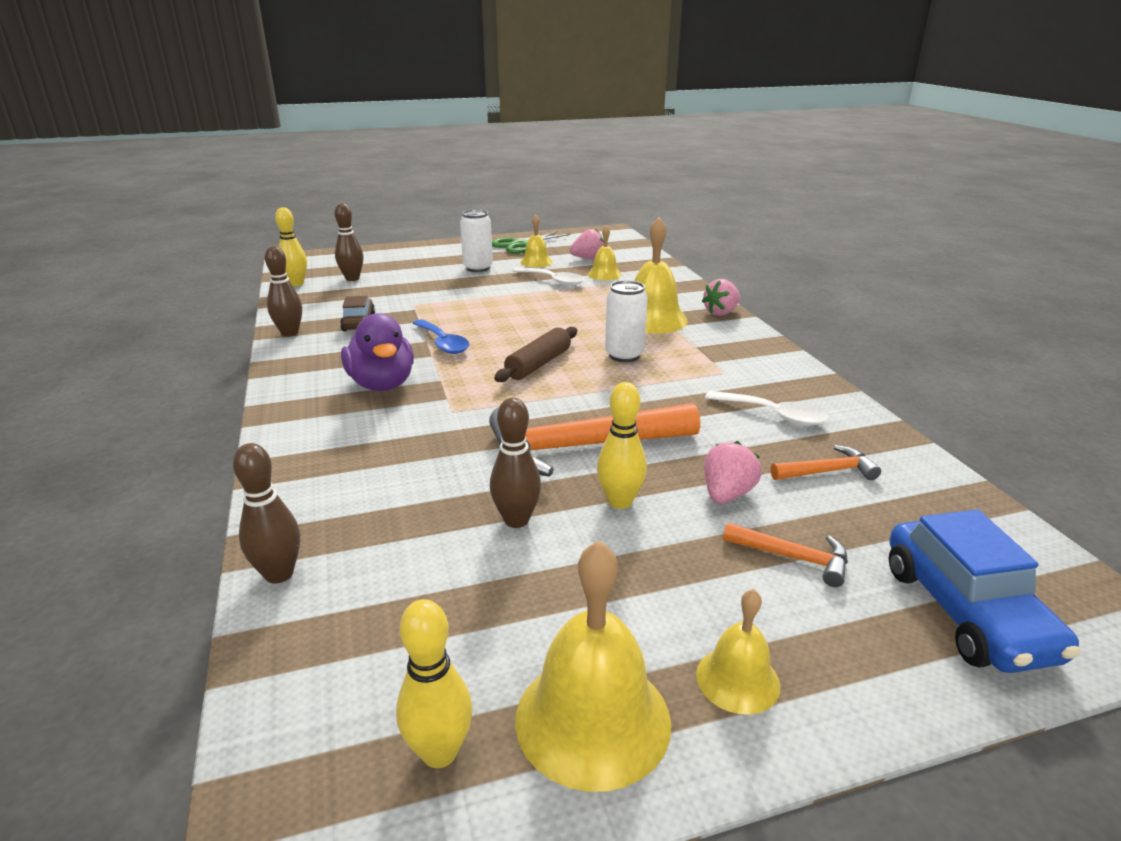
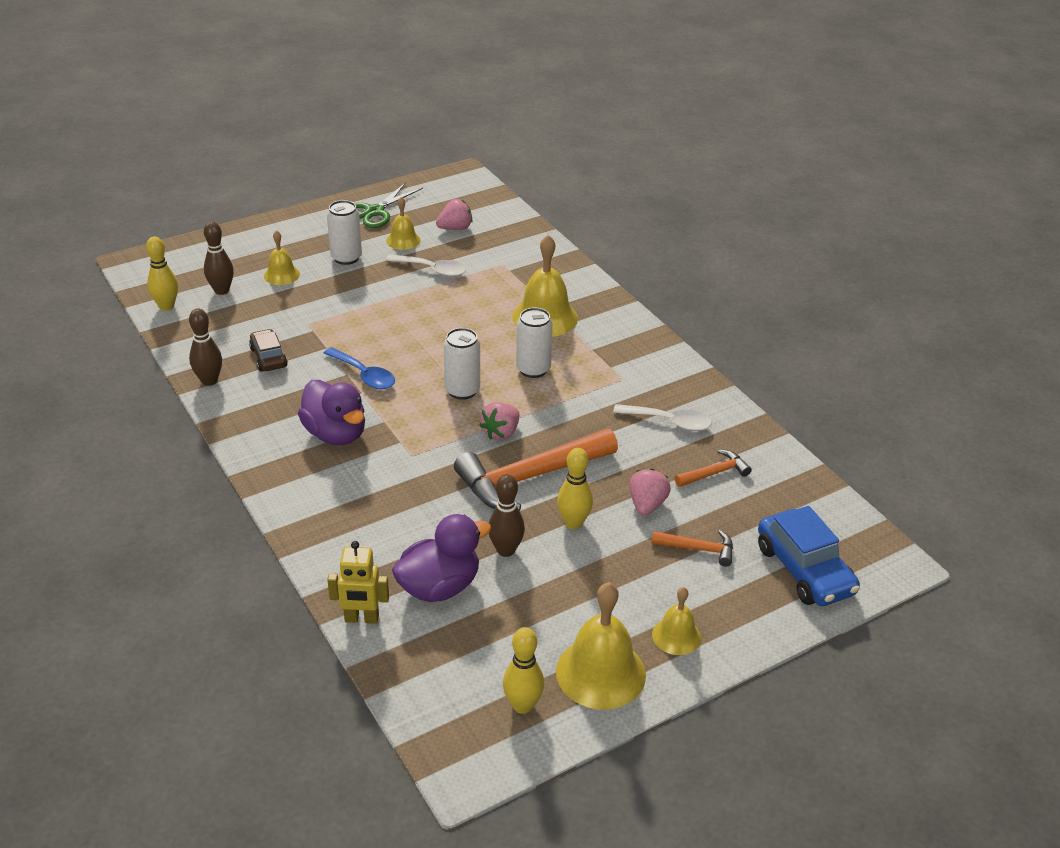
camera: 15 degrees left, 10 degrees up
(279, 574) = (361, 619): brown bowling pin -> yellow robot
(406, 550) = (439, 587): none -> purple duck
(538, 364) = (462, 390): brown rolling pin -> white can
(604, 274) = (480, 253): yellow bell -> yellow bell (281, 275)
(721, 313) = (605, 300): pink strawberry -> pink strawberry (501, 433)

